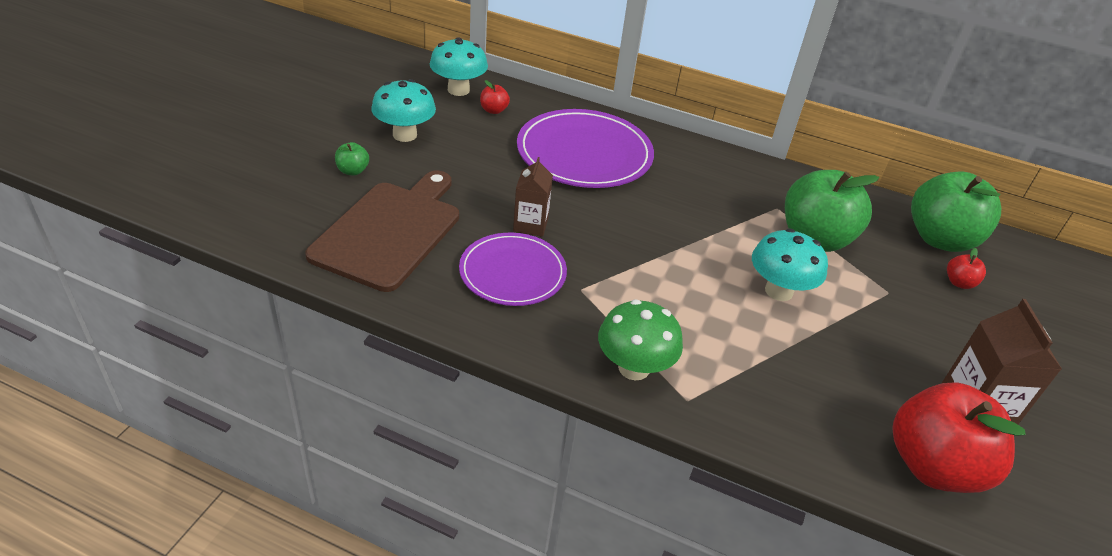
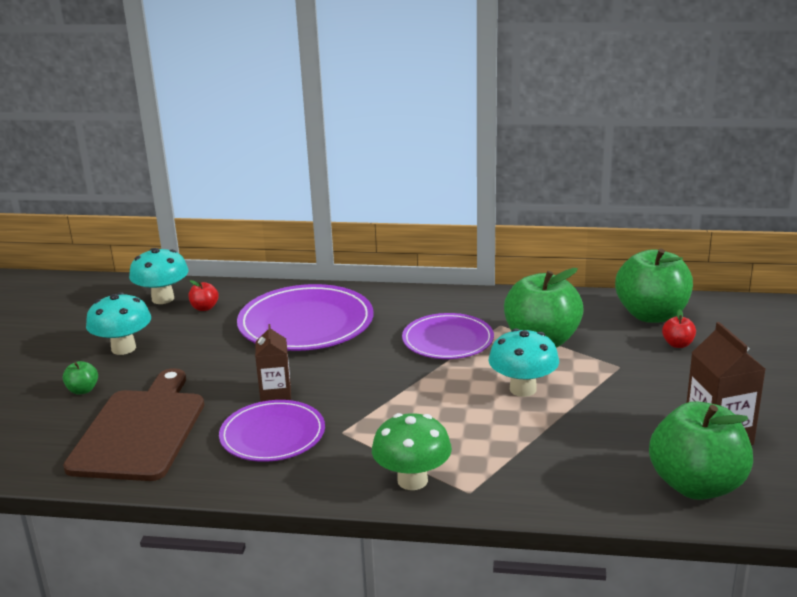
camera: 10 degrees left, 15 degrees down
(718, 211) = (448, 340): none -> purple plate
(933, 466) = (696, 485): red apple -> green apple

